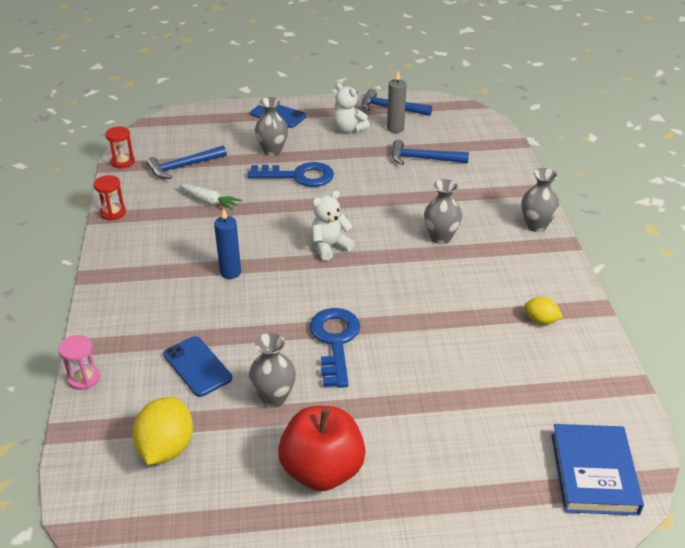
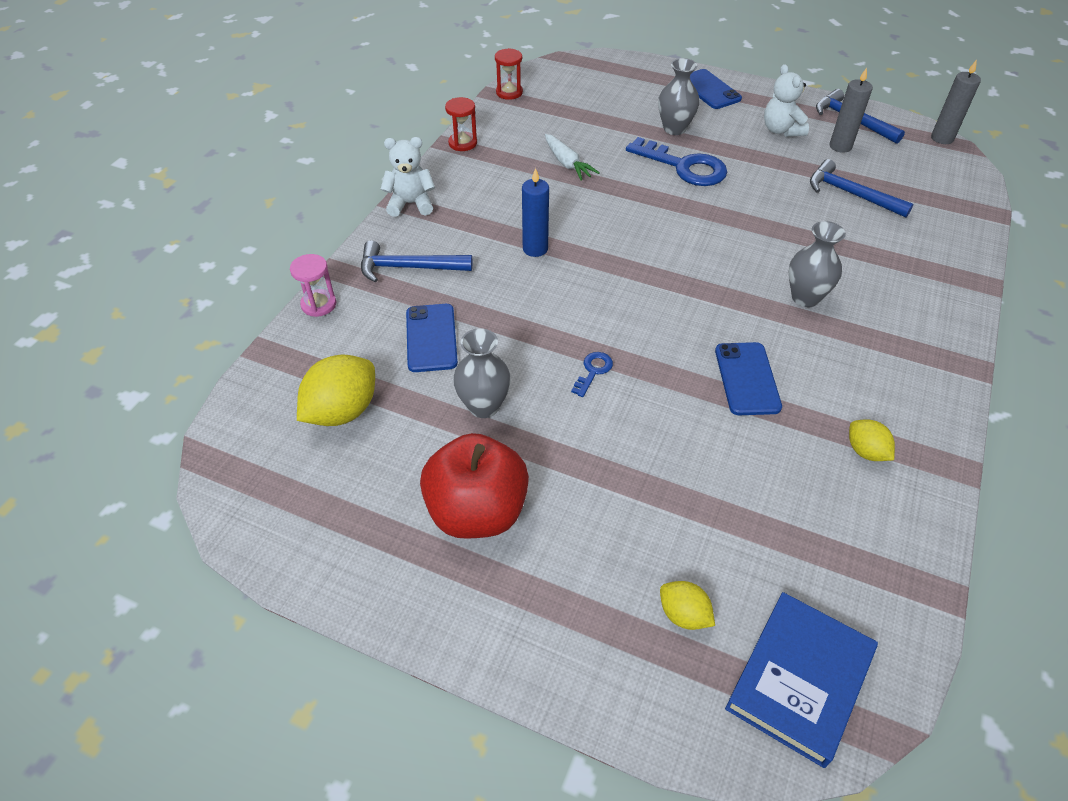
camera: 30 degrees right, 10 degrees up
(183, 166) = (566, 116): blue hammer -> blue hammer (408, 267)
(329, 247) = (663, 260): white teddy bear -> white teddy bear (411, 204)
(335, 341) = (593, 371): blue key -> blue key, size x0.46
(440, 305) = (747, 379): none -> blue phone
(455, 103) = (942, 138): none -> grey candle
(502, 469) = (683, 614): none -> yellow lemon
(536, 226) = (945, 328): grey vase -> none

